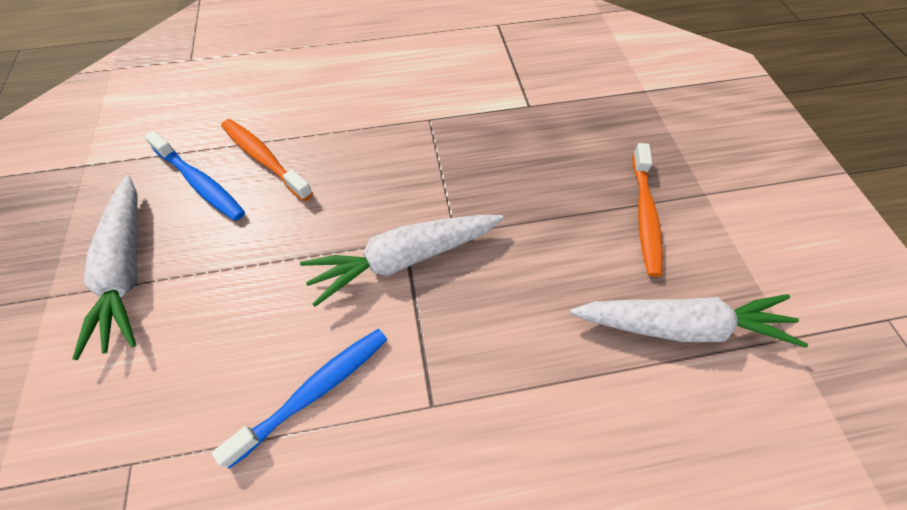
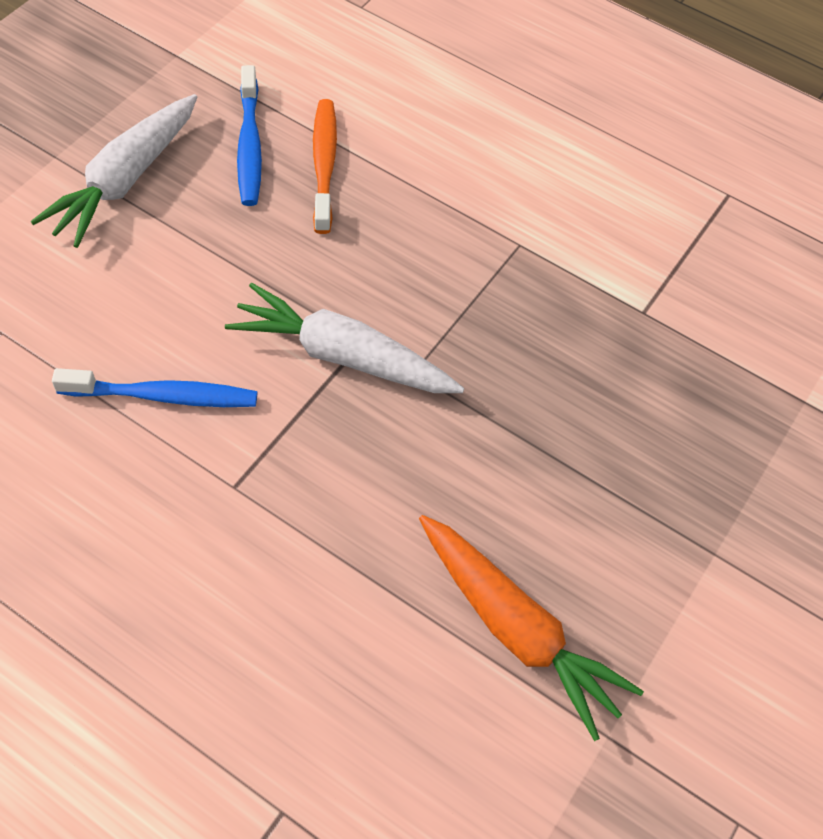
camera: 40 degrees right, 0 degrees up
(644, 215) = (617, 515): orange toothbrush -> none
(681, 326) = (516, 629): white carrot -> orange carrot

